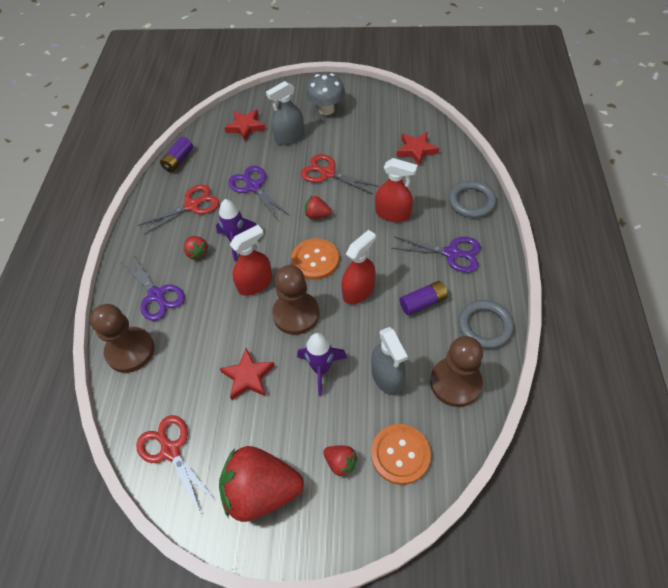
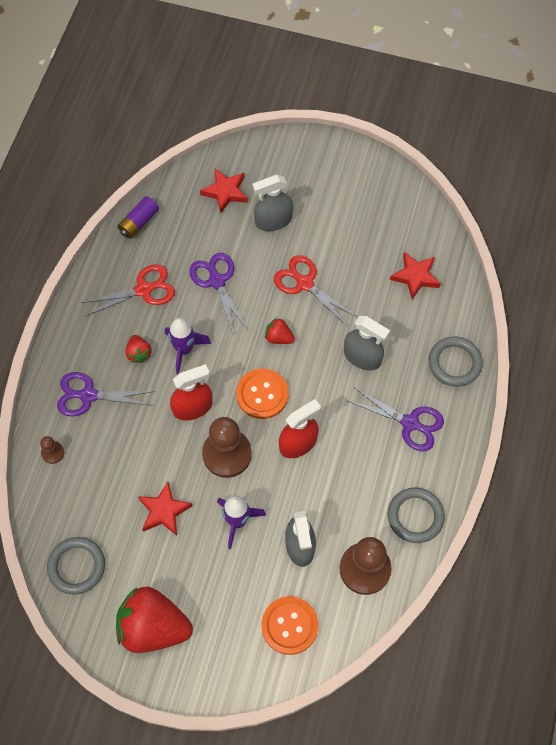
camera: 10 degrees right, 10 degrees up
(130, 351) = (52, 453): brown pawn -> brown pawn, size x0.46
(156, 295) = (88, 395): purple scissors -> purple scissors turned 120 degrees clockwise
(170, 450) = (76, 566): red scissors -> grey ring
(326, 110) = (327, 189): grey mushroom -> none
(340, 463) = (232, 619): red strawberry -> none
(393, 214) = (362, 357): red spray bottle -> grey spray bottle
(423, 302) = (360, 474): purple battery -> none

